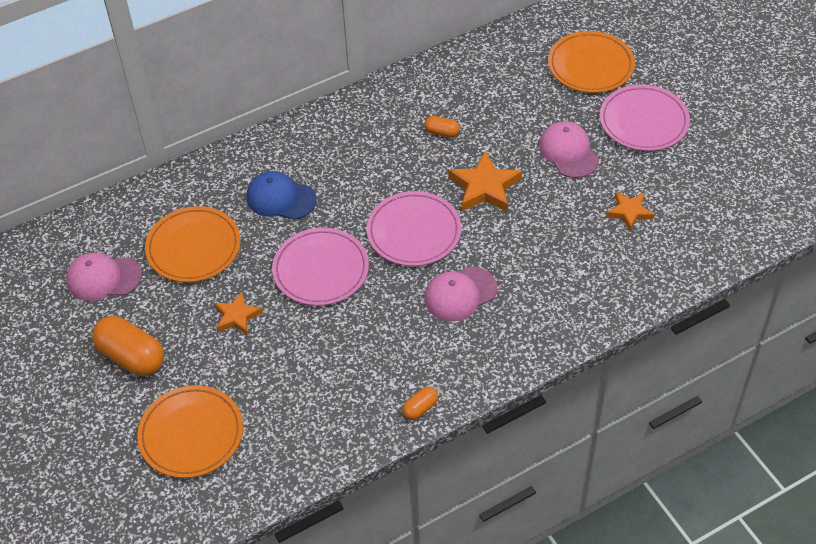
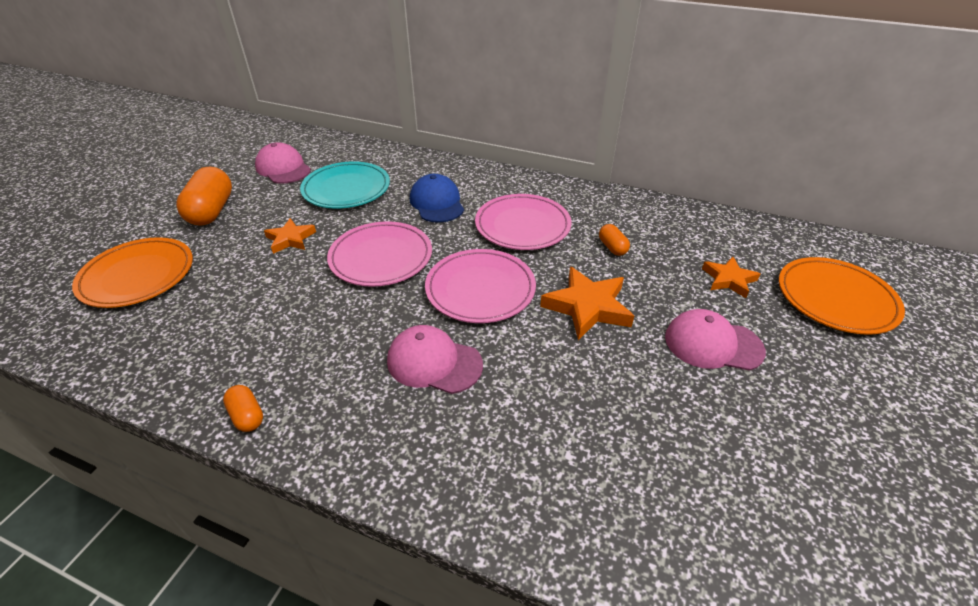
camera: 50 degrees right, 10 degrees down
(193, 247) = (346, 189): orange plate -> turquoise plate
(420, 408) = (247, 416): orange capsule -> orange capsule turned 45 degrees clockwise
(568, 152) = (712, 344): pink cap -> pink cap turned 105 degrees counterclockwise
(629, 212) = (709, 451): orange star -> orange star (729, 280)
(643, 121) = (845, 384): pink plate -> pink plate (522, 225)

